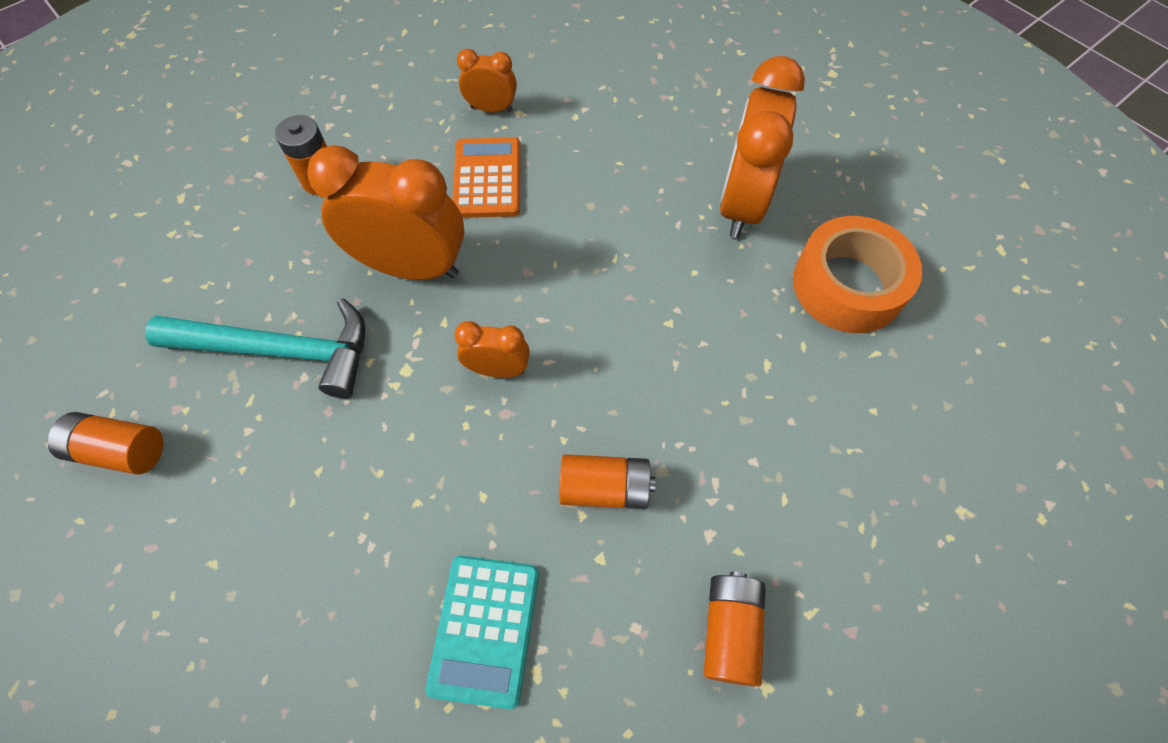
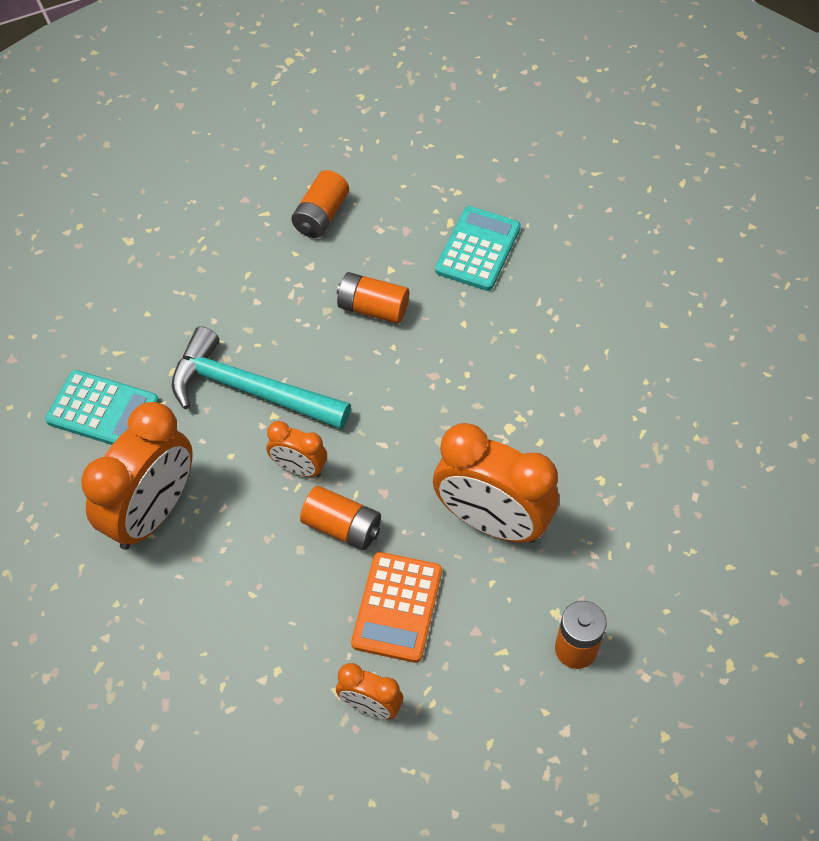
camera: 165 degrees left, 5 degrees down
(121, 450) = (744, 416): orange battery -> orange battery (342, 527)
(281, 351) = (616, 468): turquoise hammer -> turquoise hammer (249, 390)
(498, 370) = (431, 410): orange clock -> orange clock (299, 468)
(847, 285) = (103, 411): orange tape -> turquoise calculator

